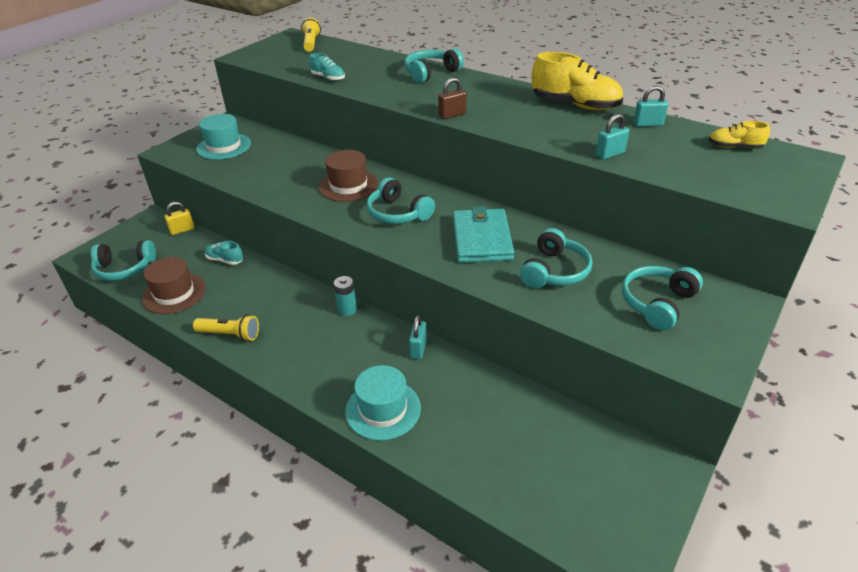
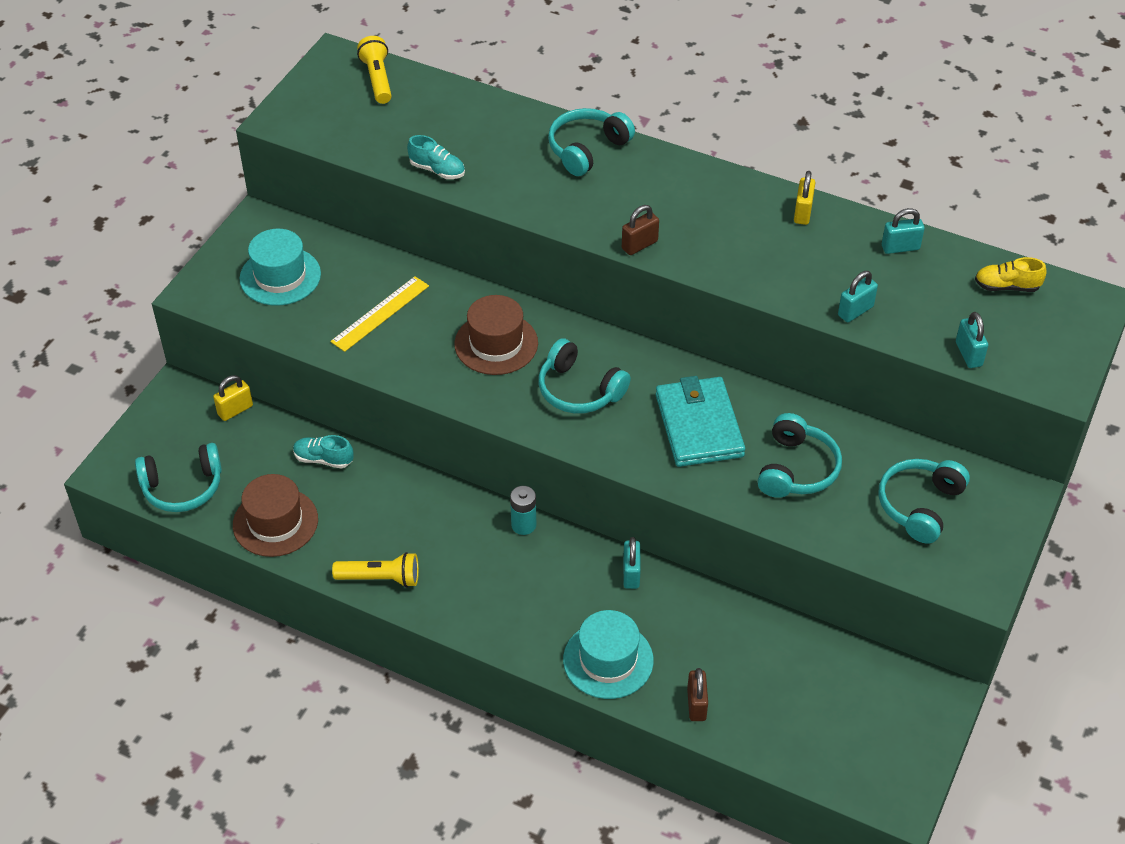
camera: 10 degrees left, 10 degrees up
(278, 167) = (380, 314): none -> yellow ruler
(448, 453) = (696, 704): none -> brown padlock
(575, 105) = (802, 212): yellow shoe -> yellow padlock
(704, 182) = (968, 354): none -> turquoise padlock

